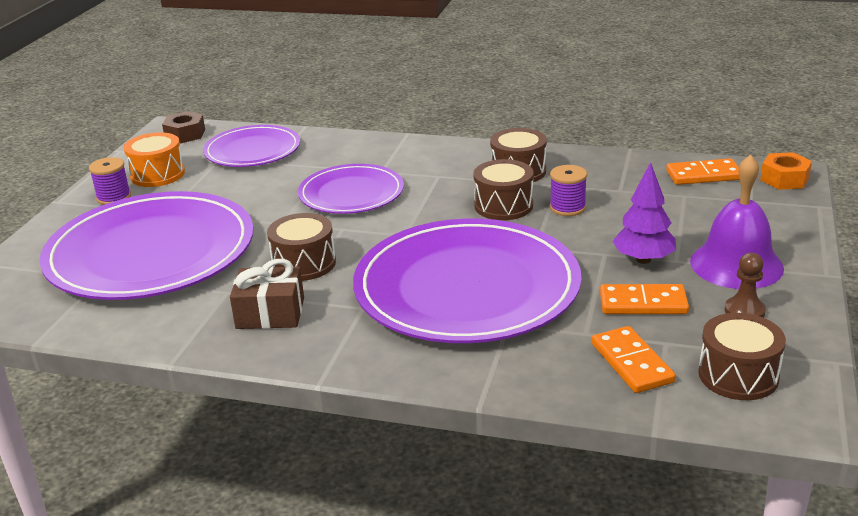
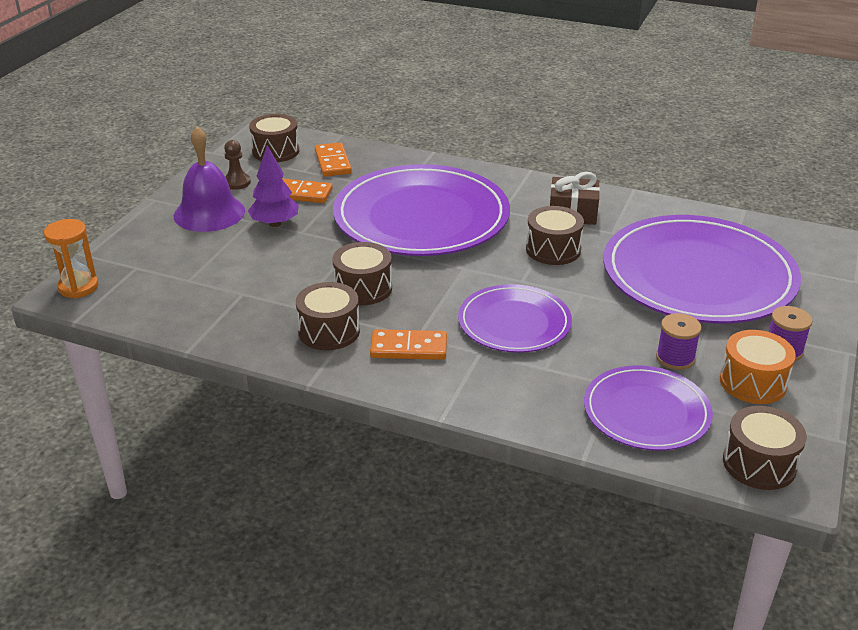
camera: 175 degrees left, 5 degrees up
(185, 134) = (759, 463): brown nut -> brown drum
(567, 208) = (304, 279): purple spool -> purple spool (675, 358)
(703, 175) = (147, 301): orange domino -> orange domino (408, 348)
(784, 179) = (78, 287): orange nut -> orange hourglass

